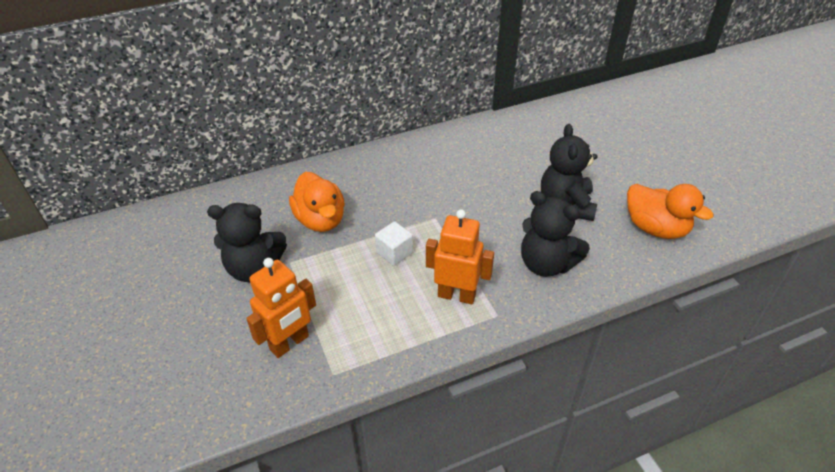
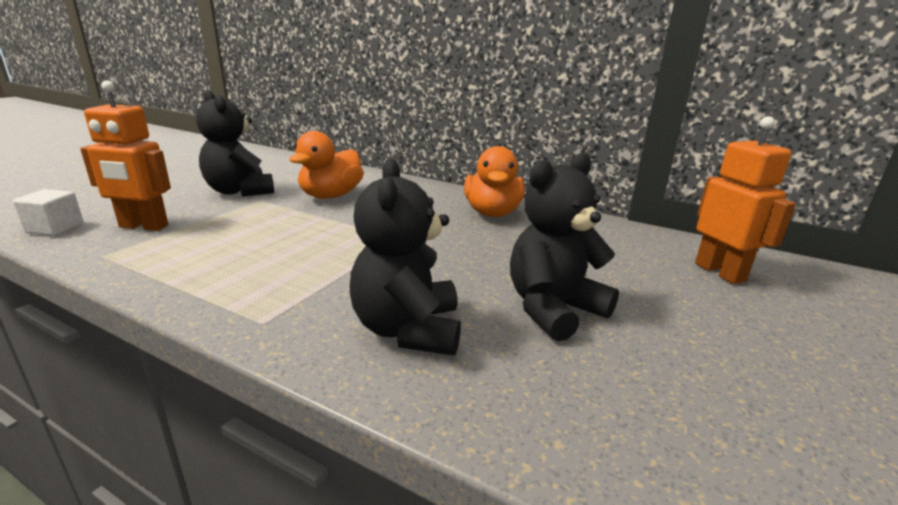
camera: 50 degrees right, 20 degrees down
(394, 252) = (320, 234): white cube -> white cube (55, 228)
(456, 295) = (280, 284): orange robot -> orange robot (720, 272)
(656, 228) = (650, 421): orange duck -> orange duck (492, 213)

